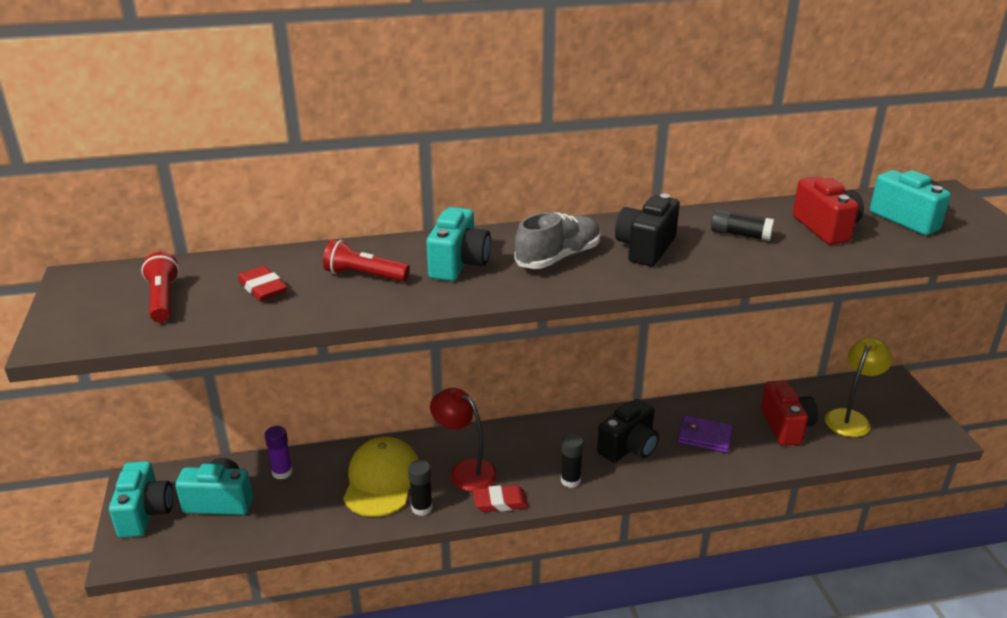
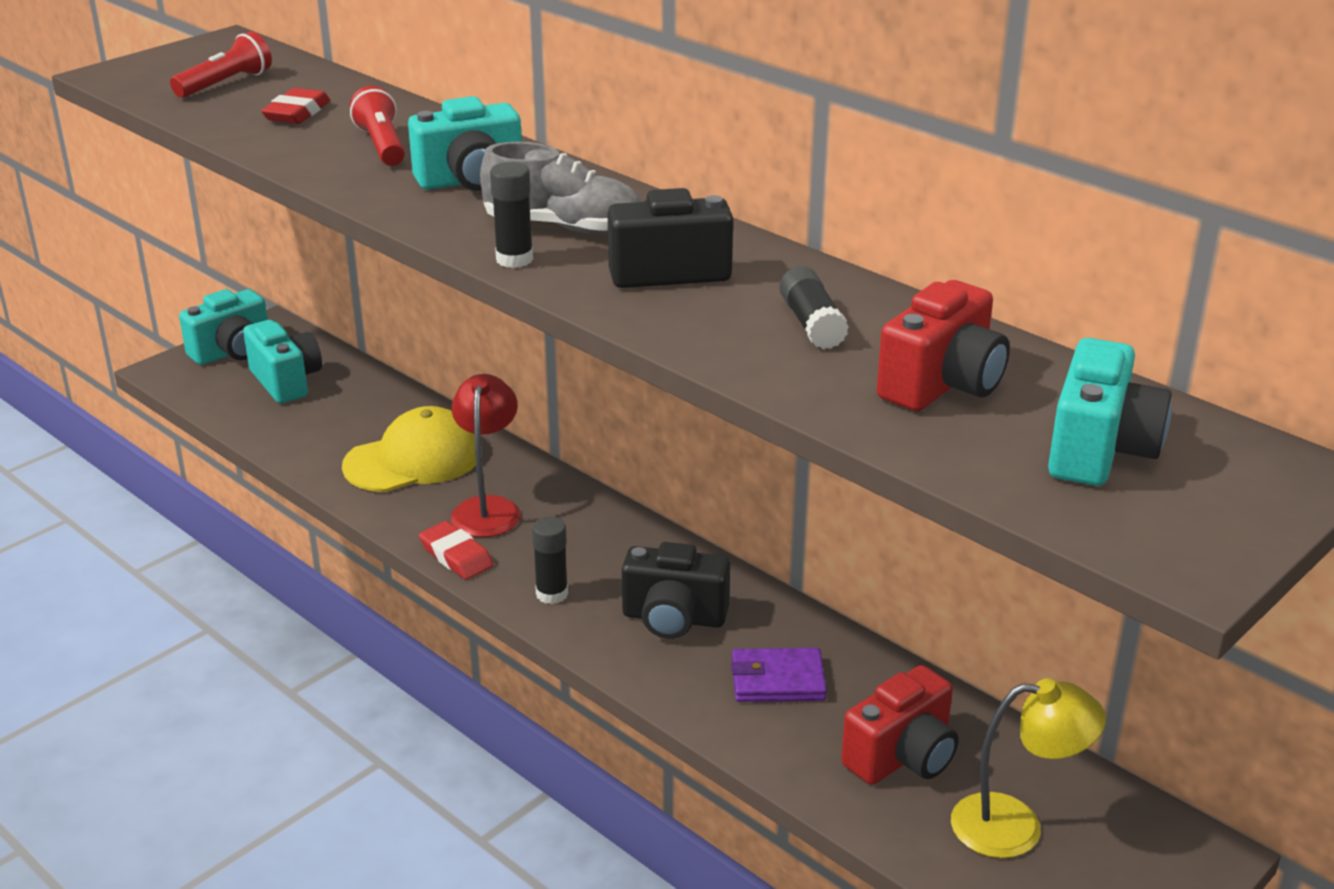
camera: 55 degrees right, 0 degrees up
(282, 472) = (365, 394): purple glue stick -> none
(422, 508) = (392, 505): black glue stick -> black glue stick (514, 259)
(705, 437) = (778, 680): purple wallet -> purple wallet turned 75 degrees counterclockwise

